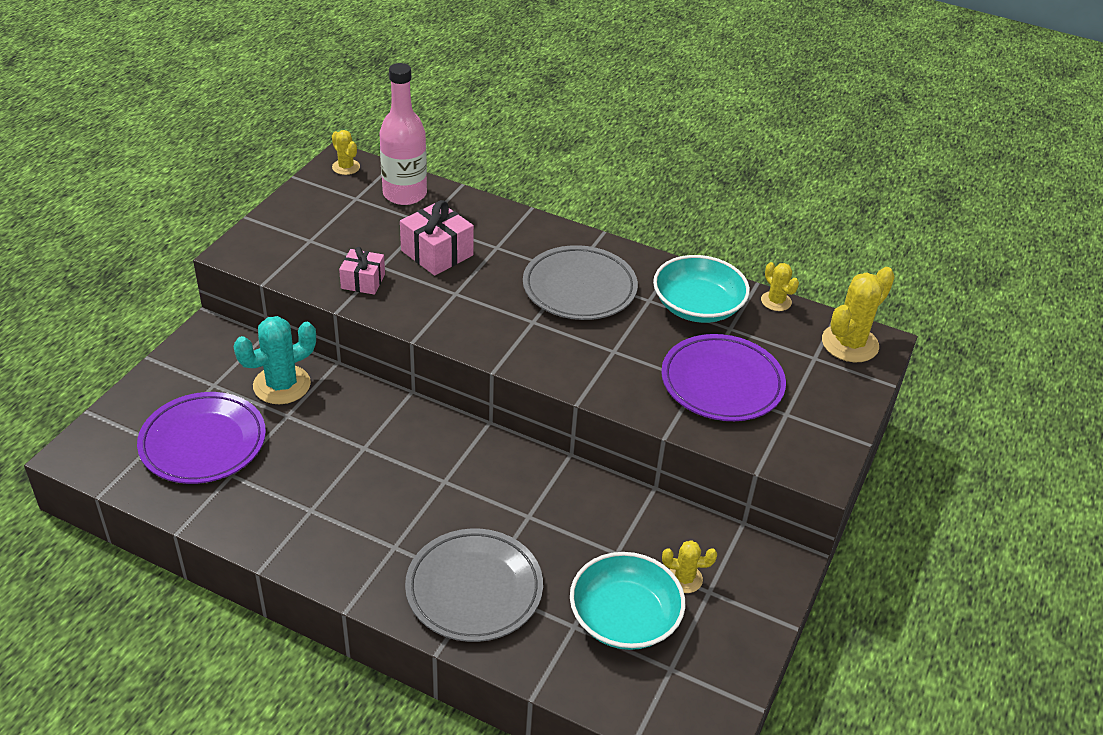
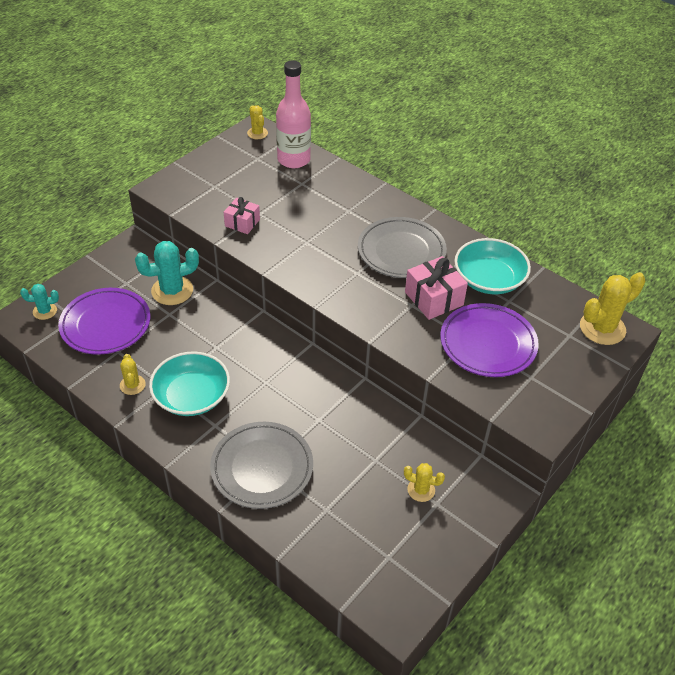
camera: 15 degrees right, 5 degrees up
(110, 439) = (45, 311): none -> turquoise cactus
(437, 253) = (303, 208): pink gift -> pink gift (434, 298)
(624, 617) = (366, 511): turquoise bowl -> turquoise bowl (192, 396)
(776, 301) = (553, 284): yellow cactus -> yellow cactus (132, 385)

